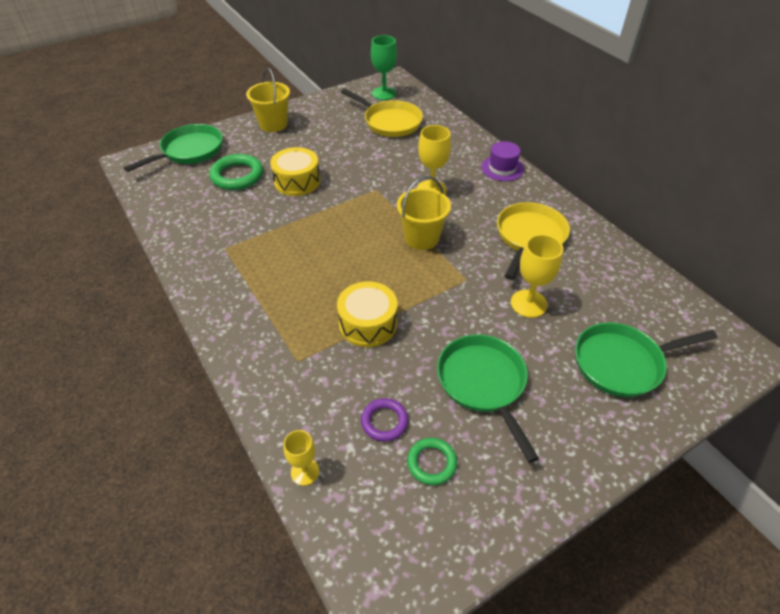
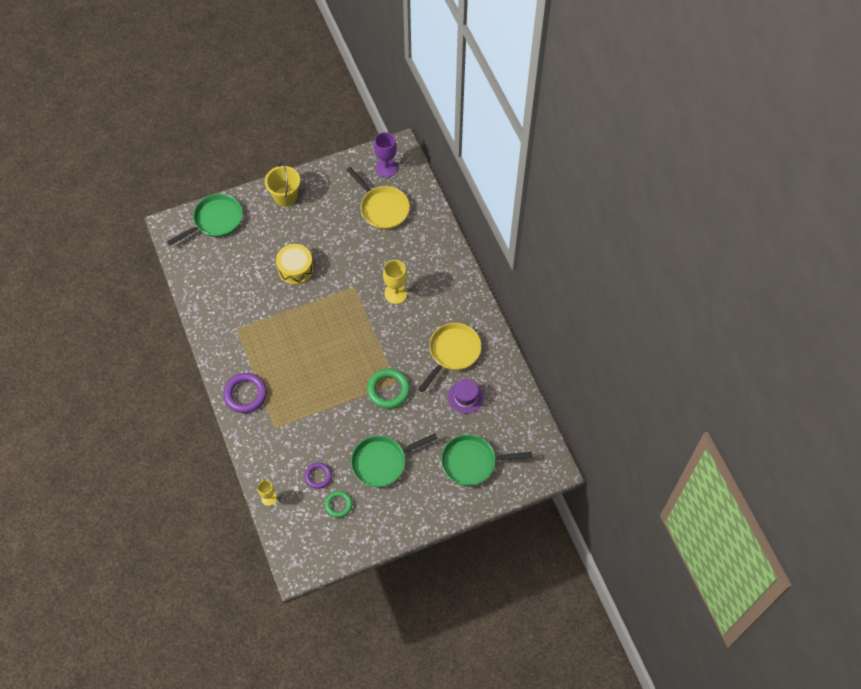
camera: 10 degrees right, 15 degrees up
(237, 176) = (251, 255): green ring -> green ring (388, 390)
(245, 322) = (245, 394): none -> purple ring
(368, 324) = (322, 408): yellow drum -> none
(384, 93) = (386, 168): green goblet -> purple goblet
(421, 238) = (375, 341): yellow bucket -> none
(483, 384) = (382, 462): green pan -> green pan turned 105 degrees counterclockwise
(502, 168) = (457, 278): purple hat -> purple hat (465, 397)
(528, 304) = (431, 409): yellow goblet -> none

